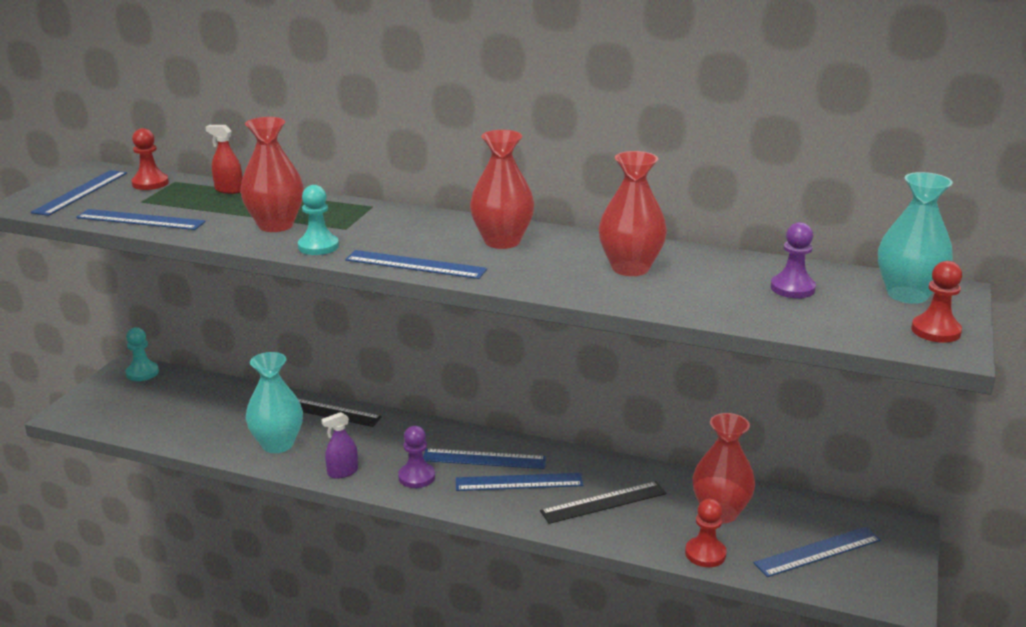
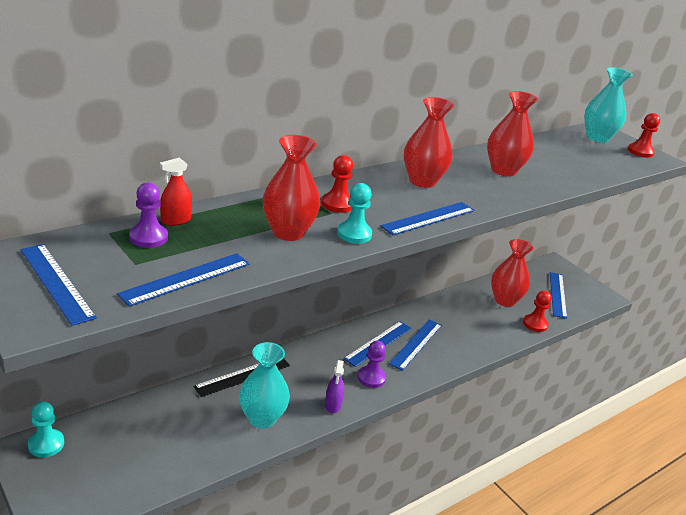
camera: 60 degrees left, 5 degrees up
(150, 183) = (95, 244): red pawn -> red pawn (337, 204)
(604, 502) = (463, 328): black ruler -> none
(792, 288) = (568, 152): purple pawn -> purple pawn (148, 237)

